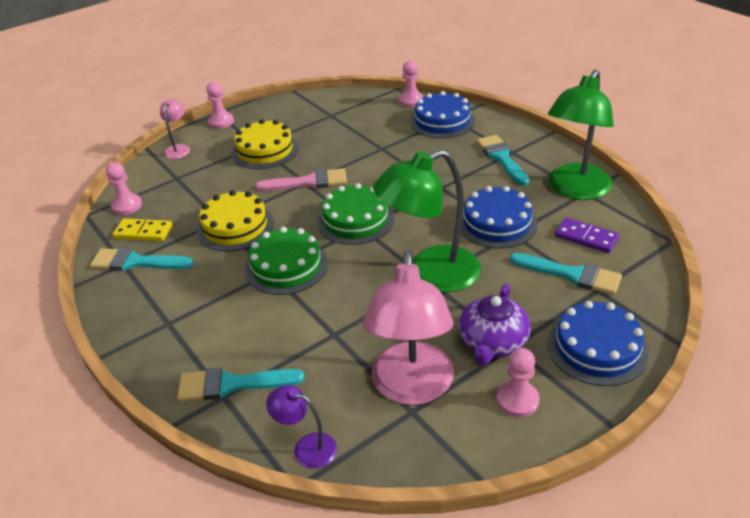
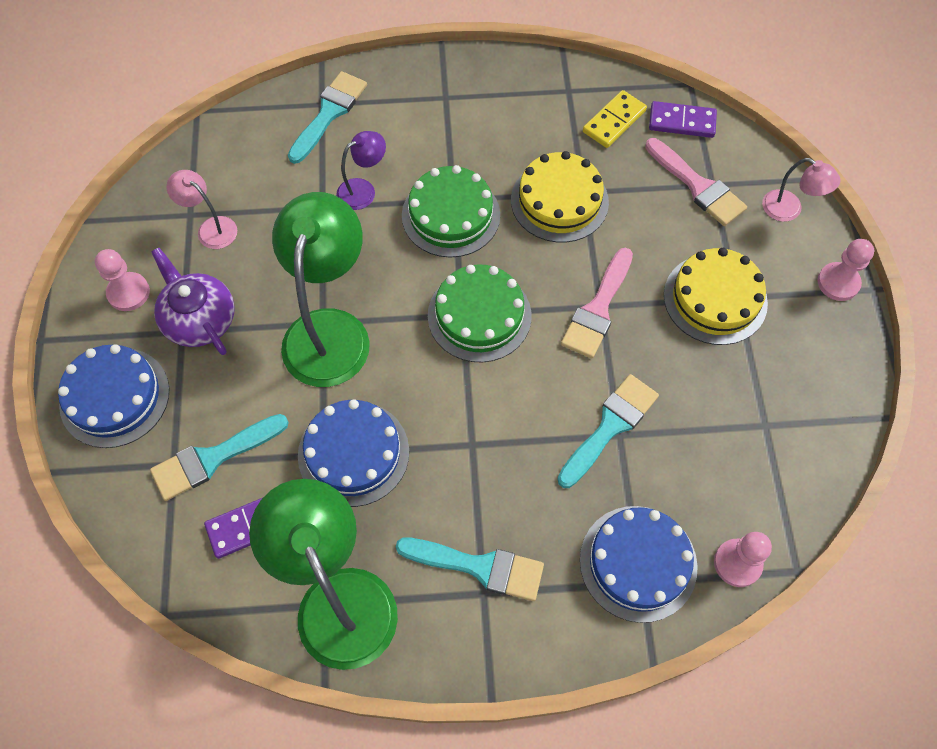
camera: 120 degrees right, 25 degrees up
(127, 206) = (682, 122): pink pawn -> purple domino
(136, 262) = (562, 100): turquoise brush -> turquoise brush (610, 426)
(182, 182) = (698, 186): none -> pink brush
(307, 447) = (223, 133): purple lamp -> purple lamp (363, 190)
(412, 388) = (211, 228): pink lamp -> pink lamp, size x0.48

